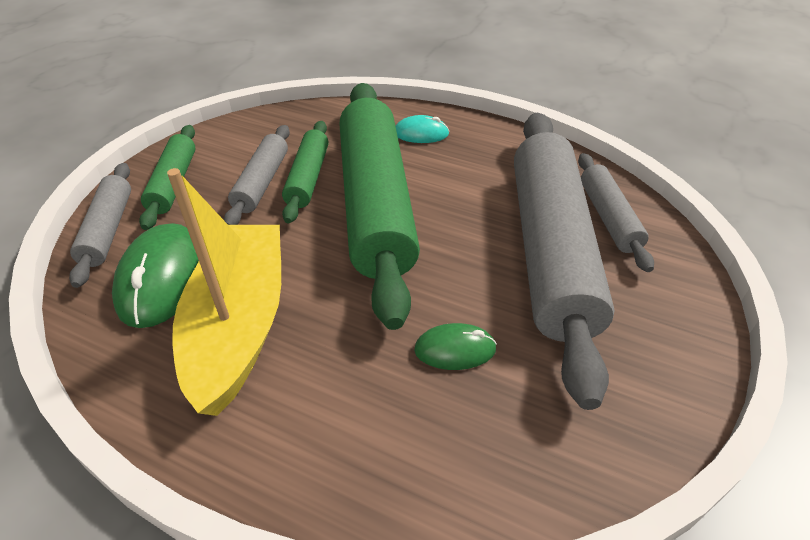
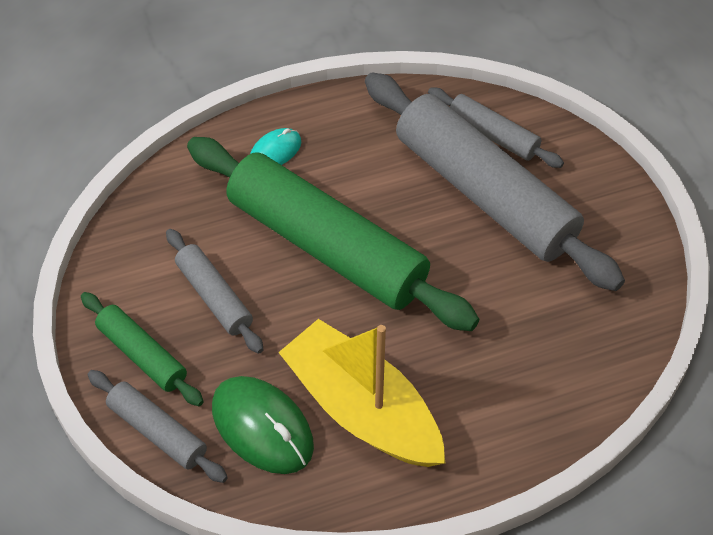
camera: 45 degrees left, 10 degrees up
(308, 178) = (244, 264): green rolling pin -> none
(455, 349) = (506, 312): green mouse -> none

